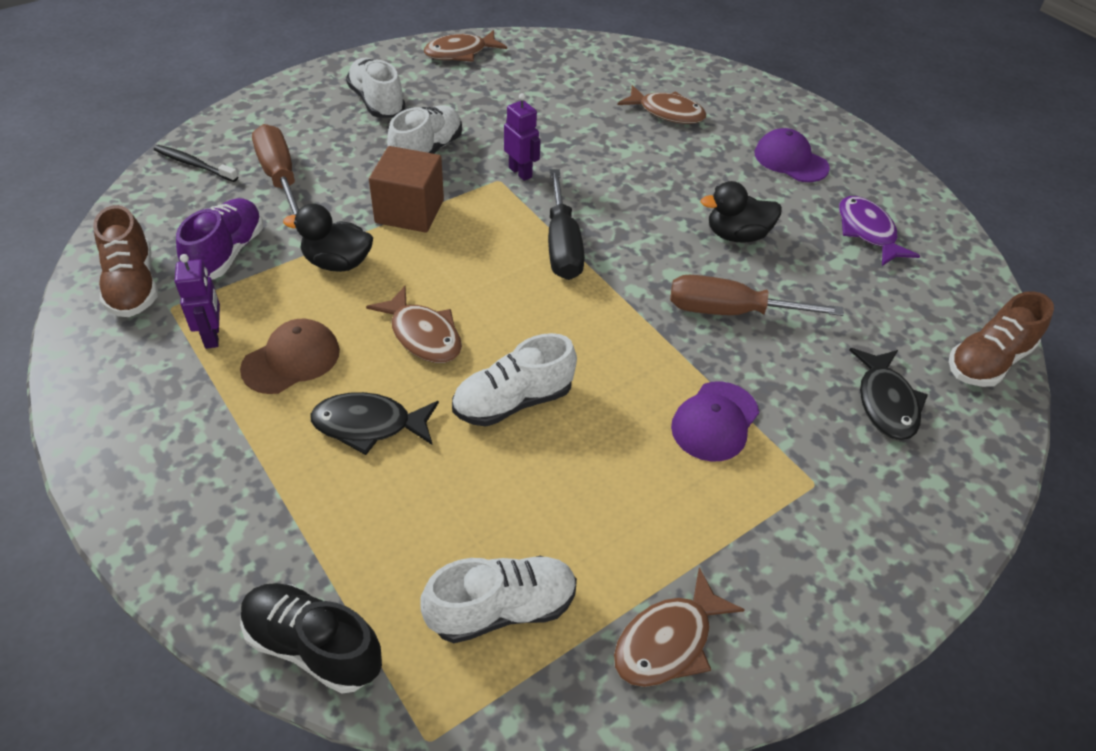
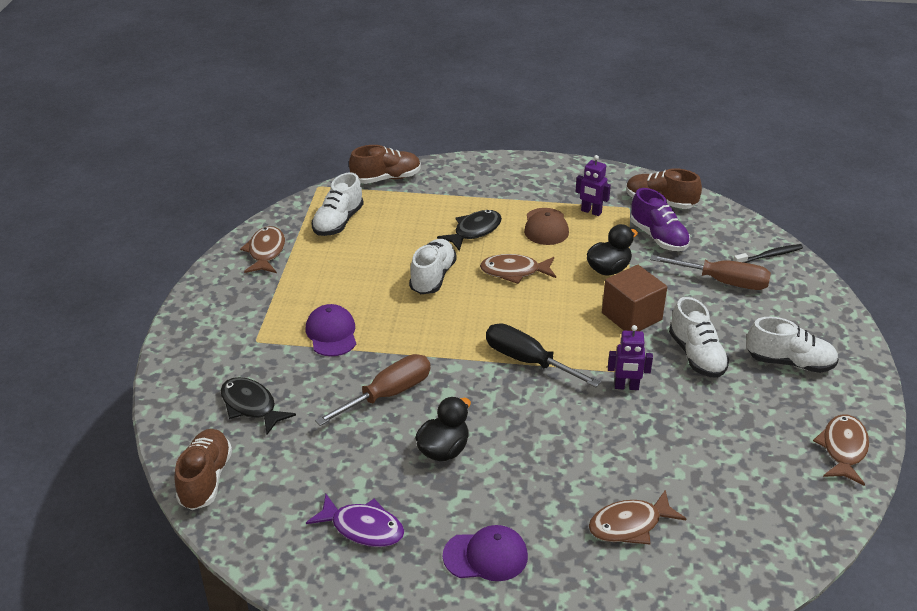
camera: 135 degrees right, 10 degrees down
(313, 646) = (386, 178): black shoe -> brown shoe

